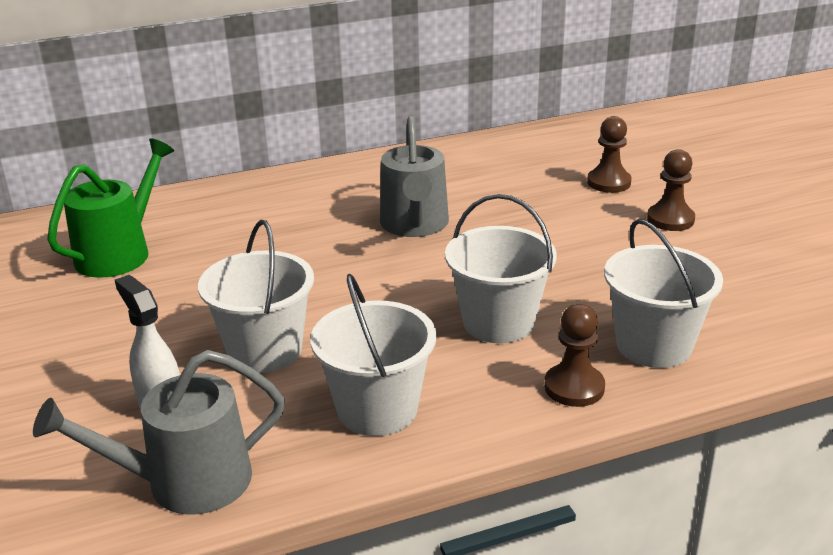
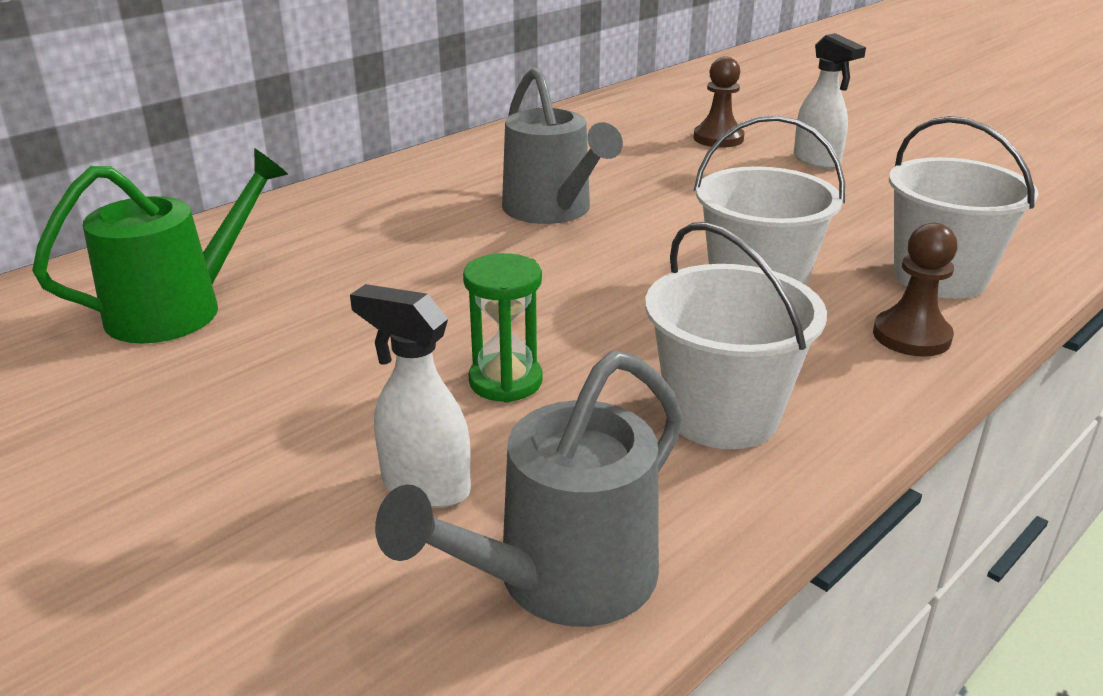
camera: 25 degrees left, 0 degrees up
(119, 253) = (178, 309): green watering can -> green watering can turned 45 degrees clockwise
(265, 350) = (505, 381): white bucket -> green hourglass
(670, 219) = (817, 161): brown pawn -> white spray bottle

